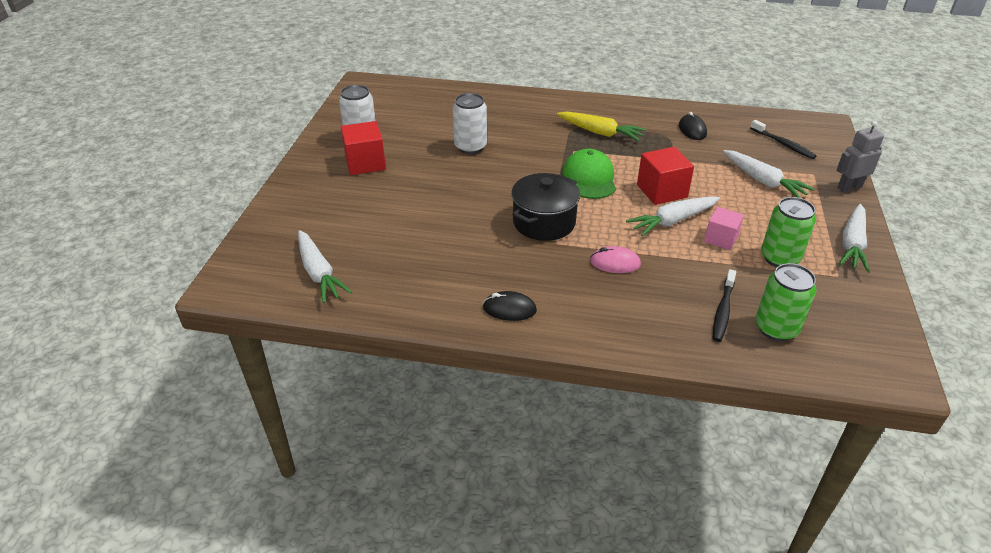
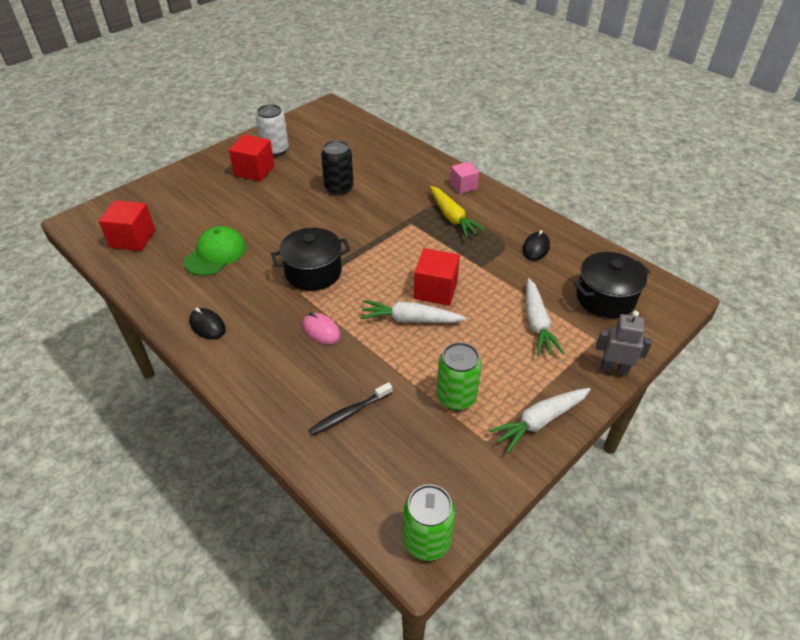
camera: 35 degrees right, 5 degrees up
(319, 273) = (133, 239): white carrot -> red cube
(470, 147) = (339, 188): white can -> black can
(589, 178) = (393, 252): green cap -> green cap (215, 254)
(721, 239) = (429, 354): pink cube -> pink cube (463, 186)
(776, 328) = (371, 452): green can -> green can (427, 540)
(783, 144) = (605, 298): black toothbrush -> black pot

